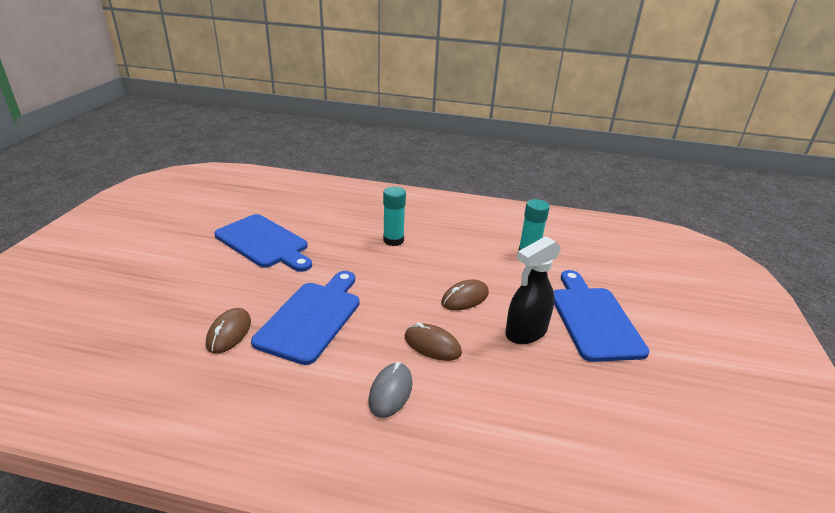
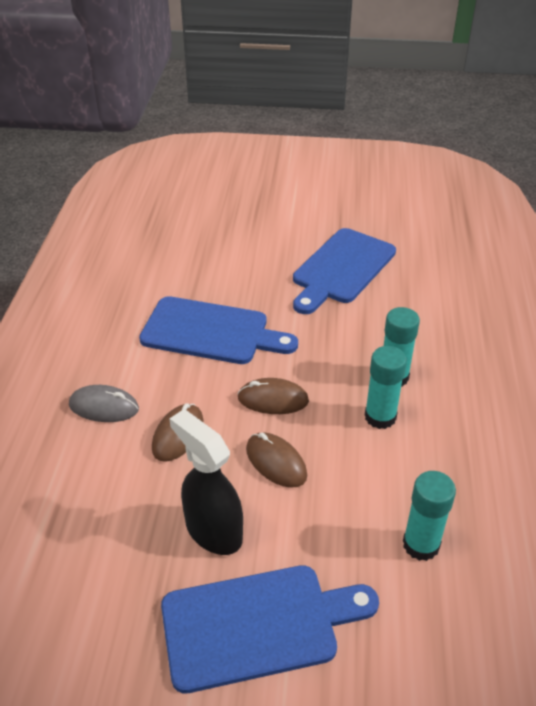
camera: 85 degrees right, 10 degrees up
(229, 333) = (180, 283): brown mouse -> brown mouse (273, 400)
(429, 251) = (380, 417): none -> turquoise glue stick

